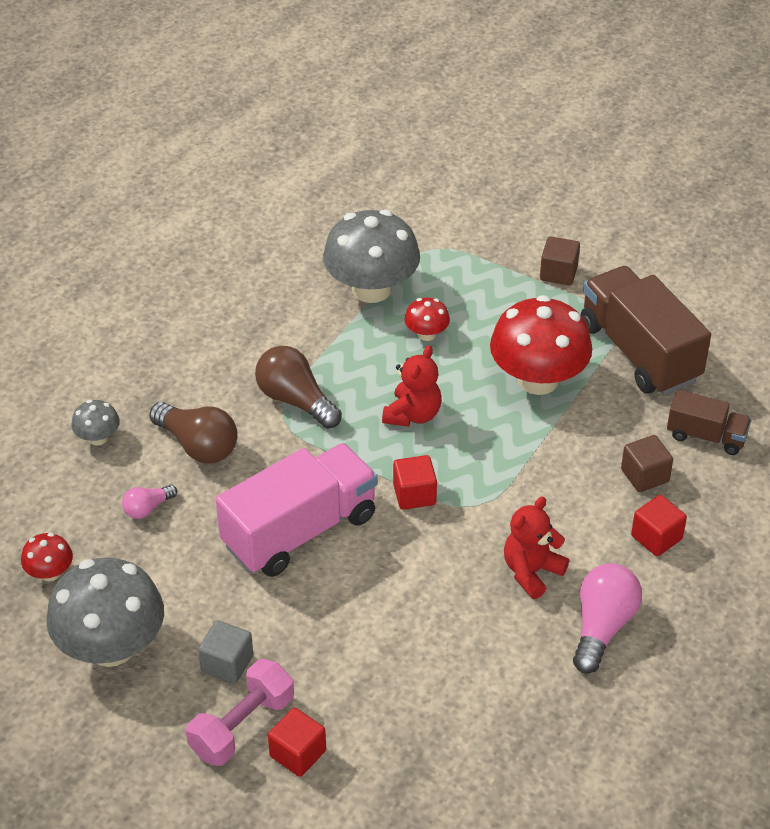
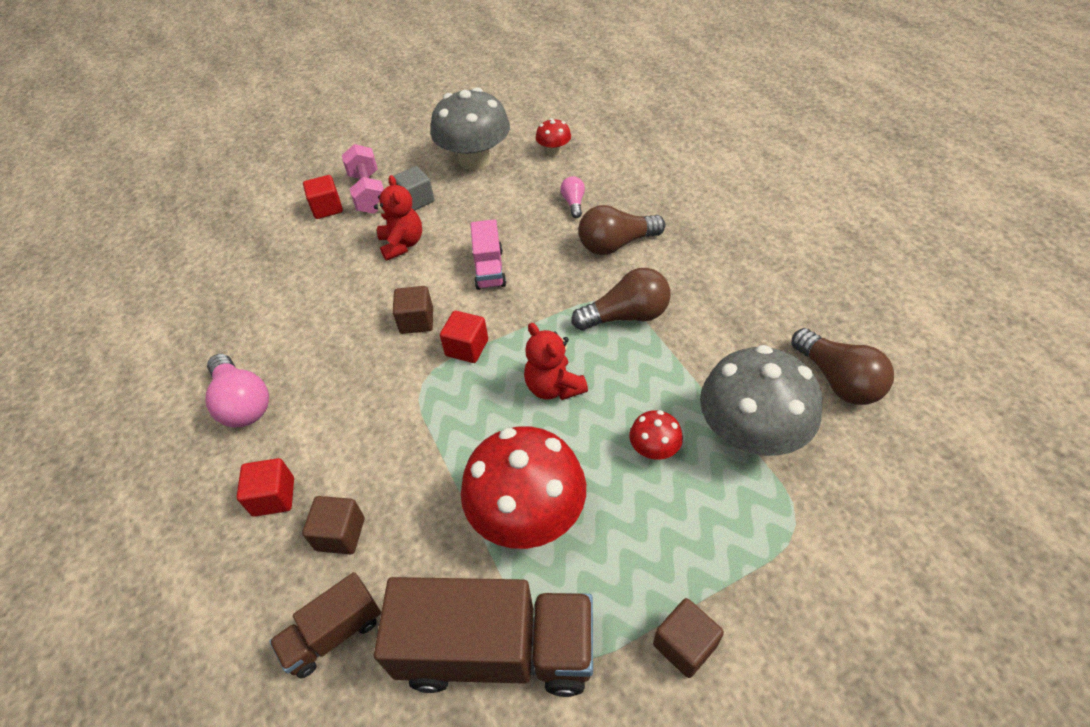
camera: 125 degrees right, 5 degrees up
(98, 438) = (661, 198): grey mushroom -> none
(282, 257) = (837, 380): none -> brown light bulb
(299, 531) = (489, 269): pink truck -> pink truck, size x0.53
(410, 551) = (416, 321): none -> brown cube
(531, 572) = (330, 385): red teddy bear -> red teddy bear (402, 244)

